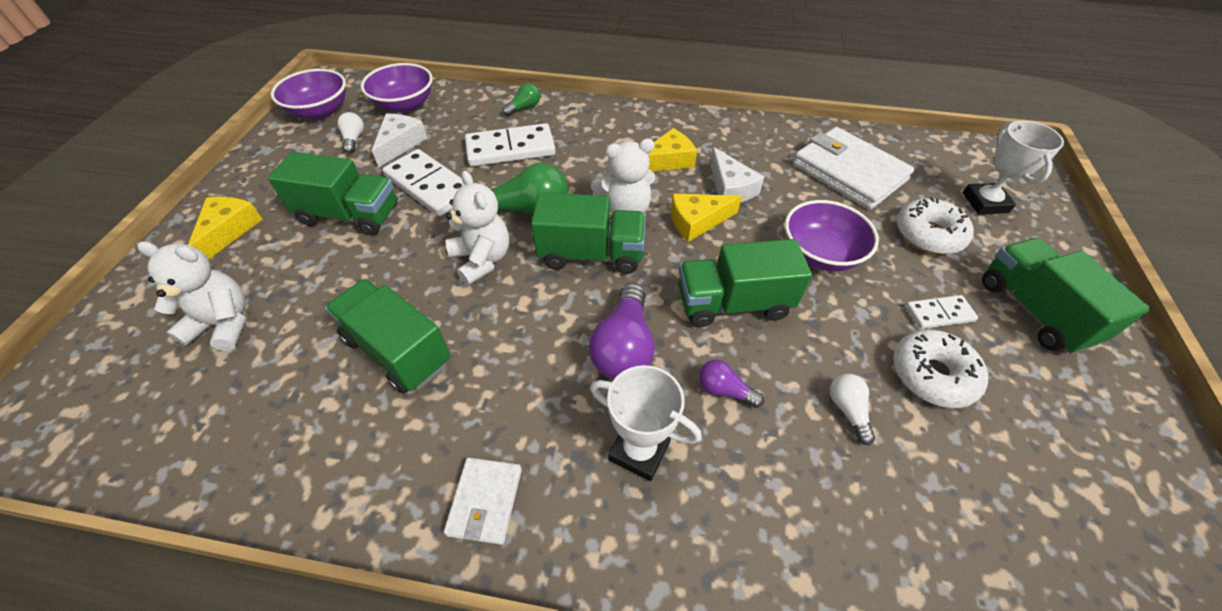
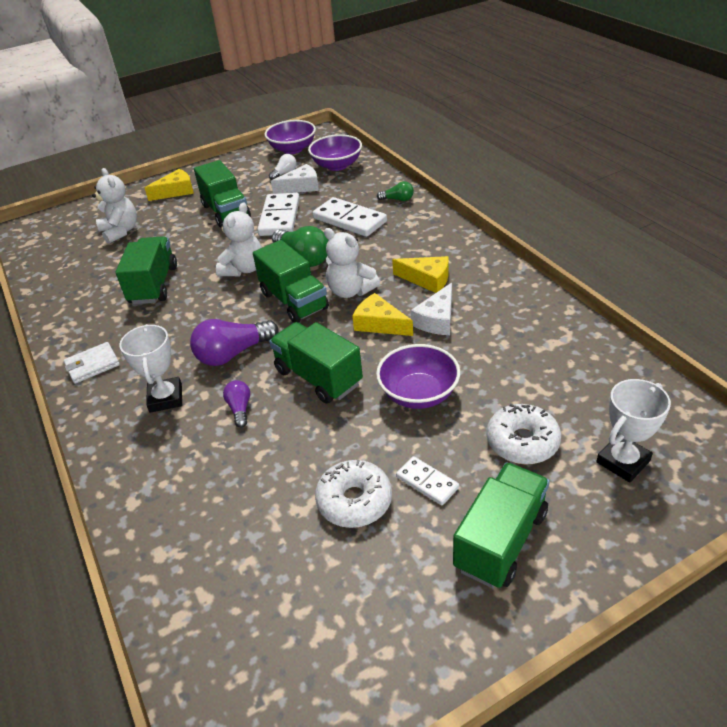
camera: 55 degrees right, 10 degrees down
(847, 410) = (277, 470): white light bulb -> none
(849, 172) = (545, 366): white wallet -> none

